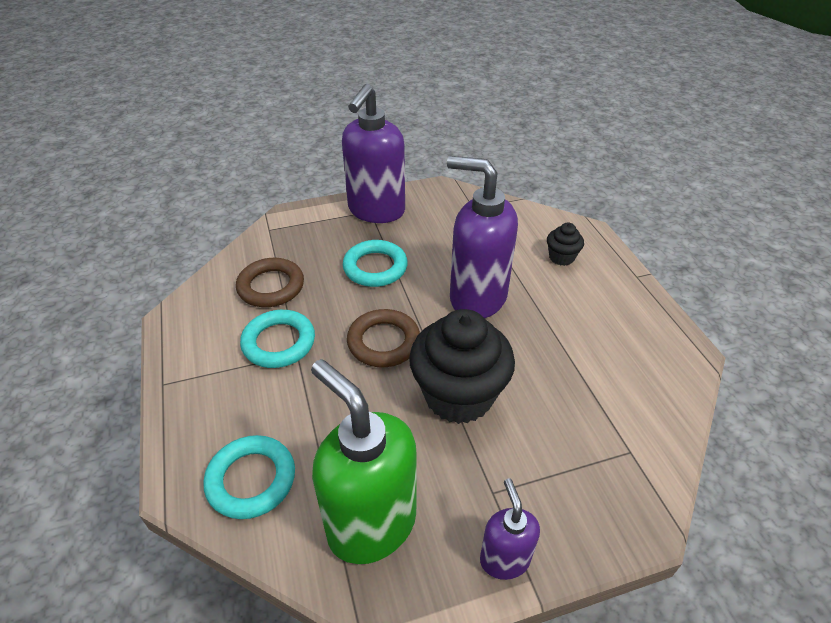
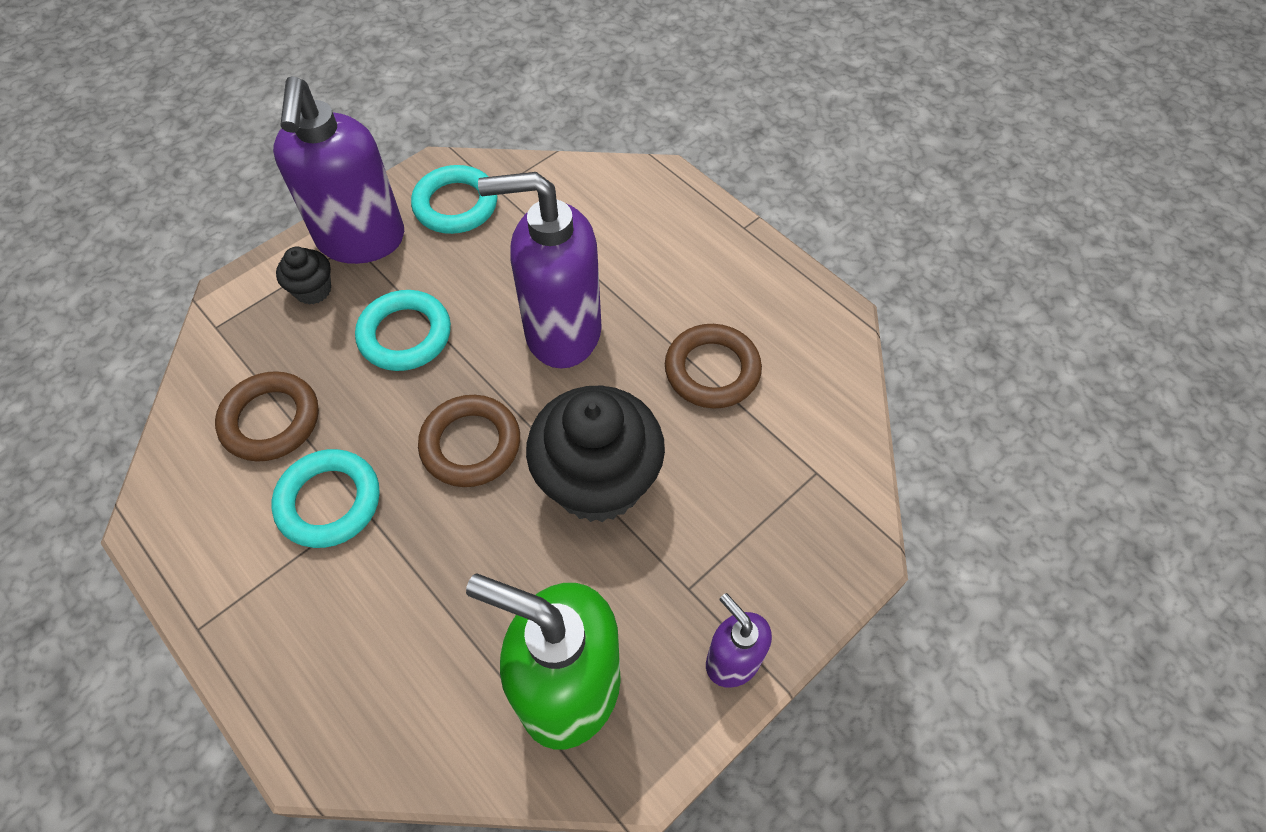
camera: 25 degrees left, 15 degrees up
(251, 480) = (396, 703): turquoise ring -> turquoise ring (456, 205)
(561, 257) = (643, 231): black cupcake -> black cupcake (313, 290)
(575, 355) = (712, 370): none -> brown ring

